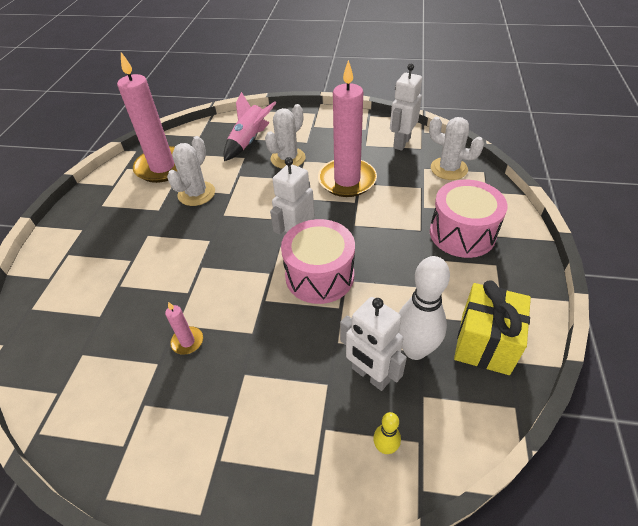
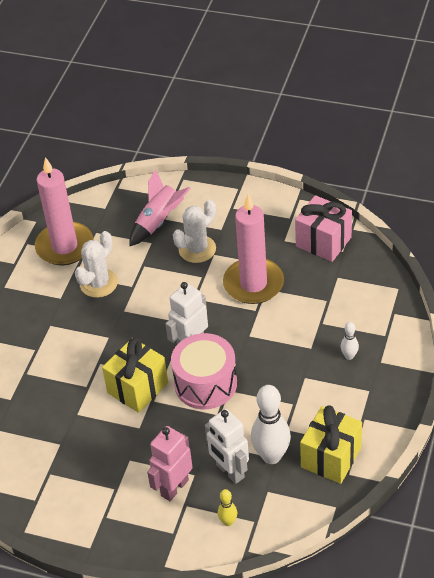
camera: 10 degrees right, 0 degrees up
(187, 341) = (85, 429): pink candle -> none
(245, 288) = (137, 388): none -> yellow gift
(305, 405) = (174, 487): none -> pink robot
(401, 143) = (323, 242): white robot -> pink gift
(449, 169) = (363, 281): white cactus -> none
(462, 233) = (349, 356): pink drum -> white bowling pin

